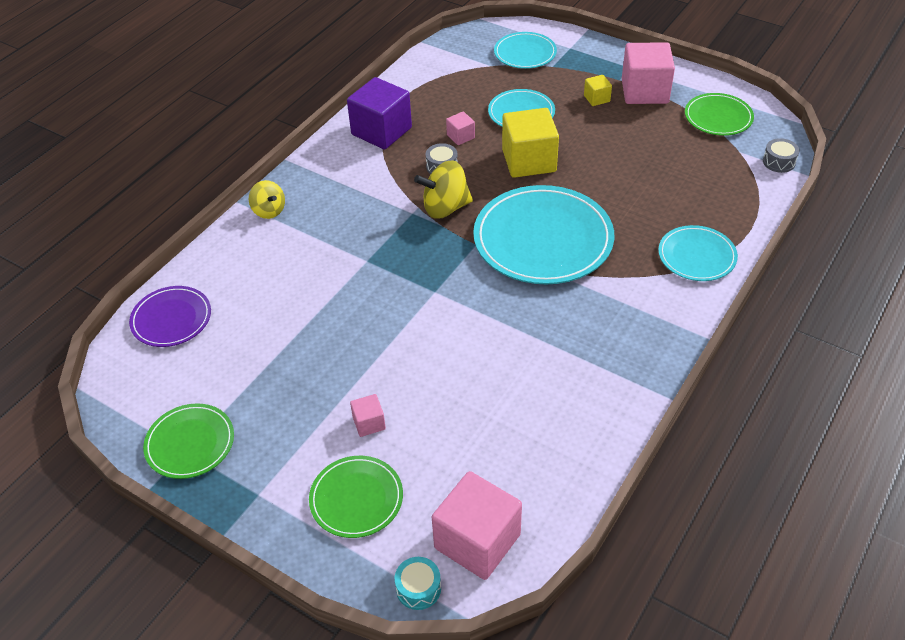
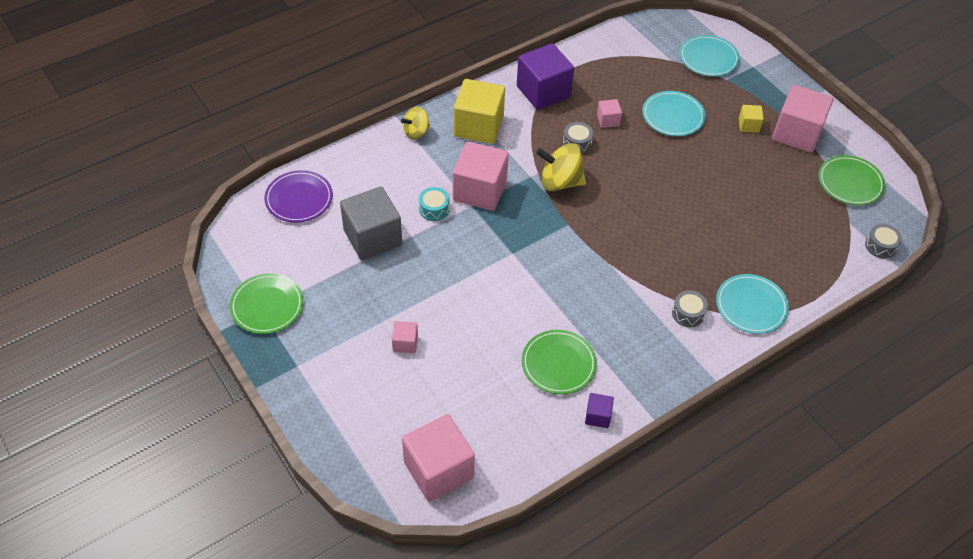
camera: 20 degrees right, 5 degrees up
(269, 211) = (416, 132): yellow spinning top -> yellow spinning top turned 75 degrees clockwise
(276, 329) = (372, 237): none -> grey cube
(356, 498) = (366, 399): green plate -> green plate (558, 364)
(367, 244) = (480, 191): none -> pink cube
(418, 588) = (377, 486): turquoise drum -> turquoise drum (434, 209)
(529, 161) = (654, 164): yellow cube -> yellow cube (478, 126)
(543, 239) = (626, 241): turquoise plate -> none
(612, 417) = (598, 416): none -> purple cube
(642, 285) = (688, 313): none -> grey drum

